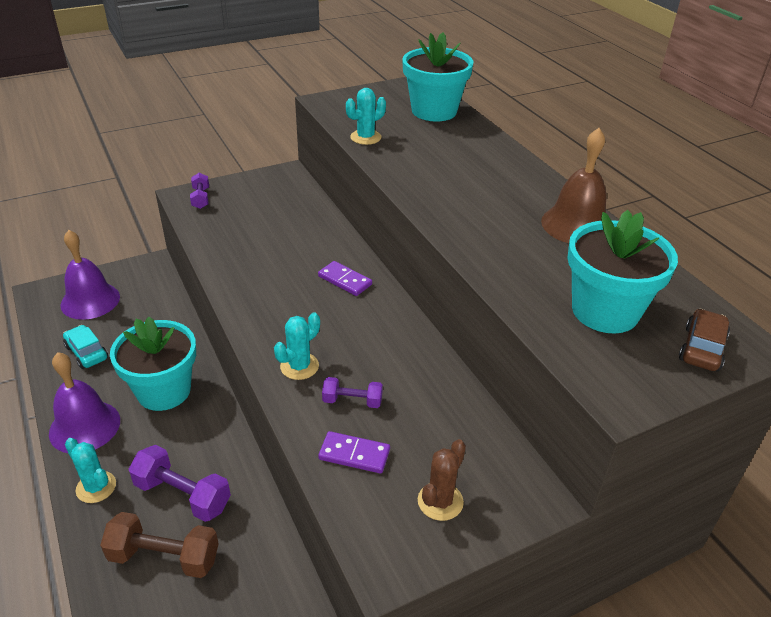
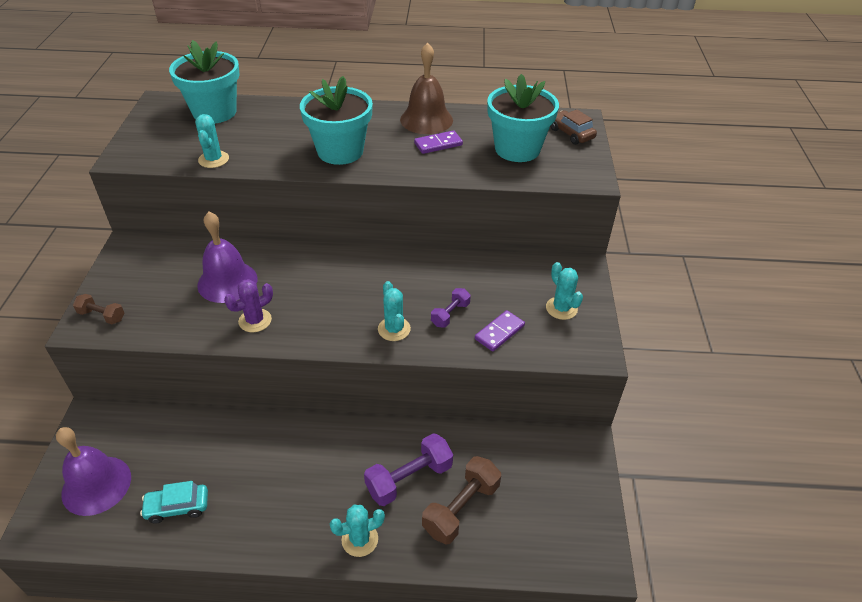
camera: 60 degrees left, 5 degrees up
(84, 426) = (280, 532): purple bell -> purple bell (227, 282)
(164, 391) = (282, 458): turquoise flower pot -> turquoise flower pot (340, 151)
(201, 198) = (102, 316): purple dumbbell -> brown dumbbell
(248, 274) = (255, 320): none -> purple cactus
(345, 280) = (317, 268): purple domino -> purple domino (438, 144)
(440, 501) = (561, 308): brown cactus -> turquoise cactus

